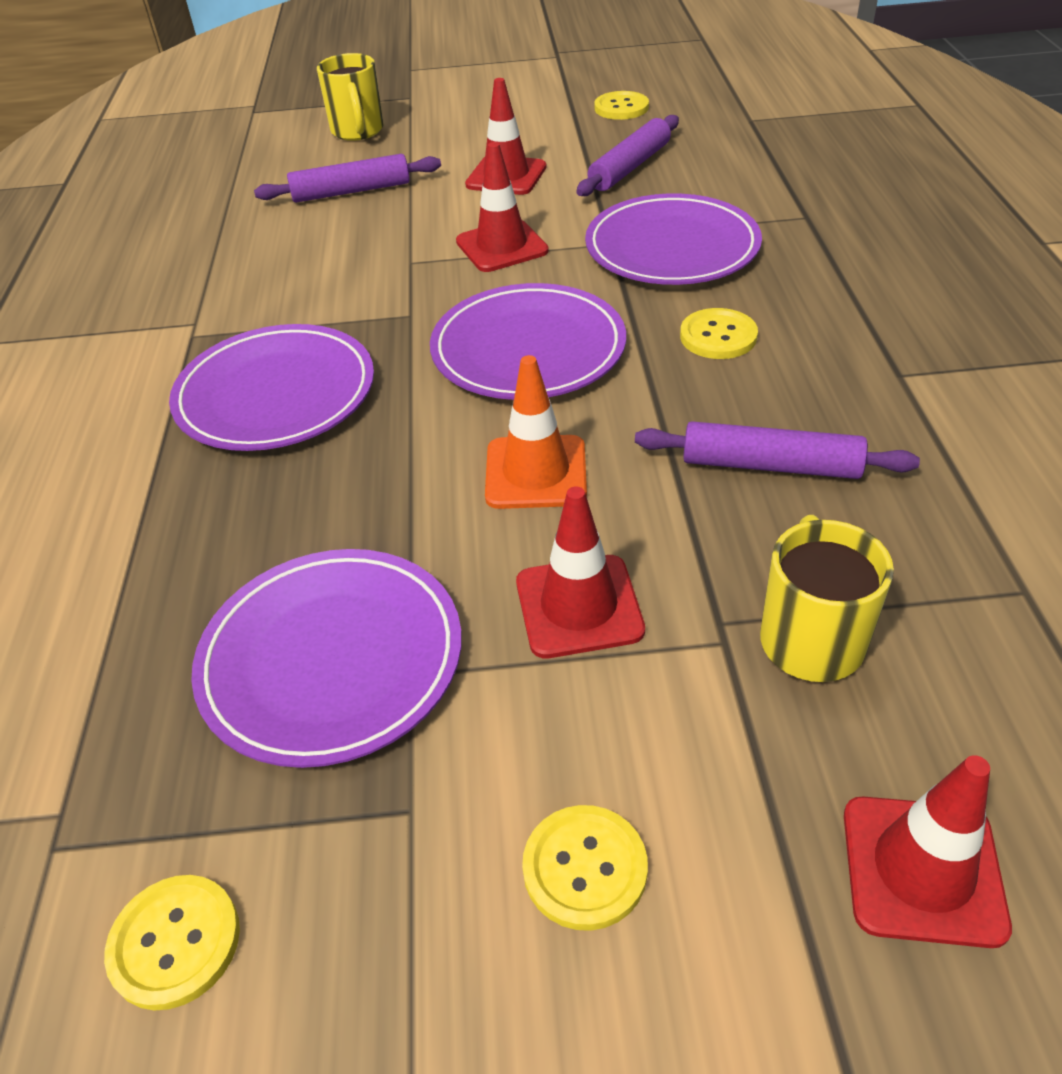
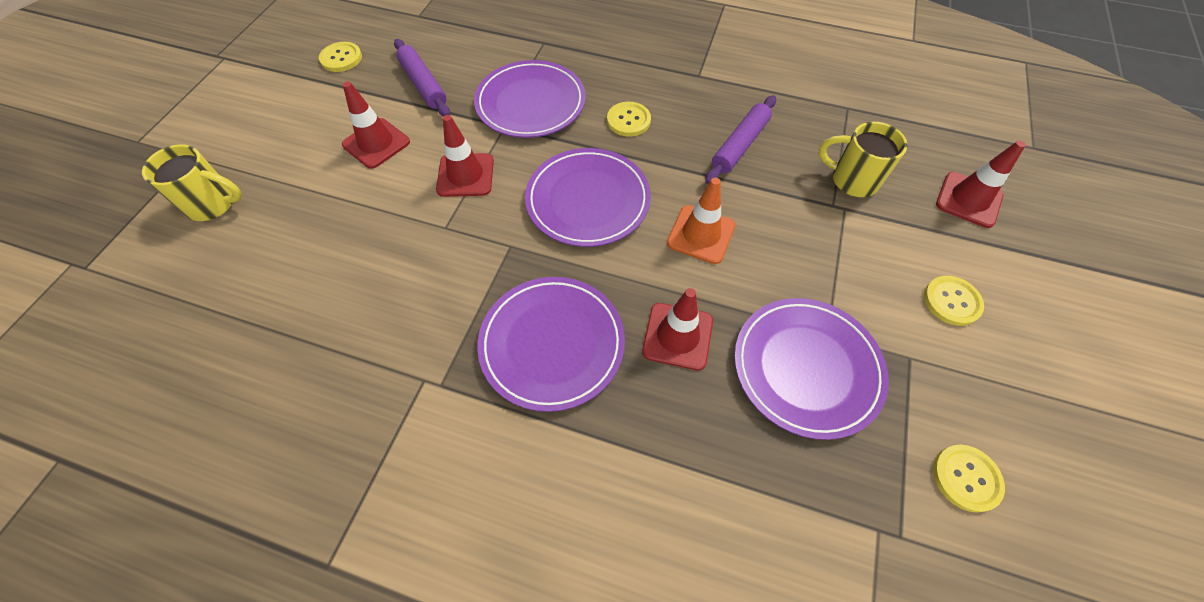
camera: 70 degrees left, 15 degrees up
(351, 191) = (311, 234): purple rolling pin -> none
(579, 606) = (805, 251): red traffic cone -> red traffic cone (677, 336)

